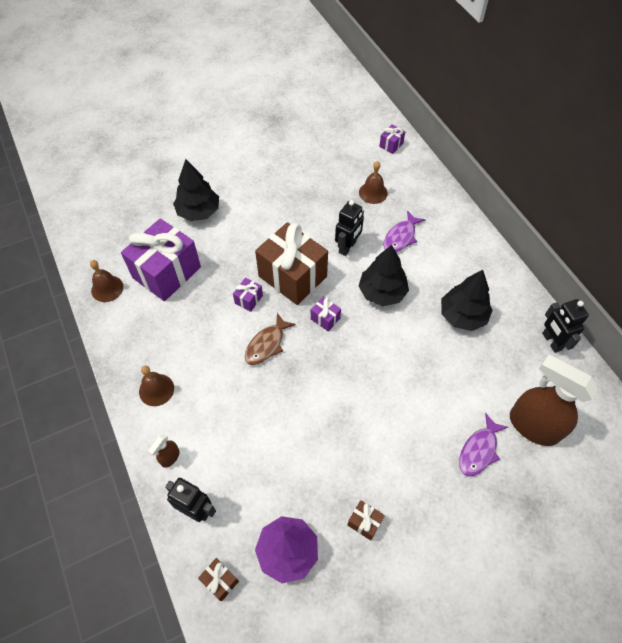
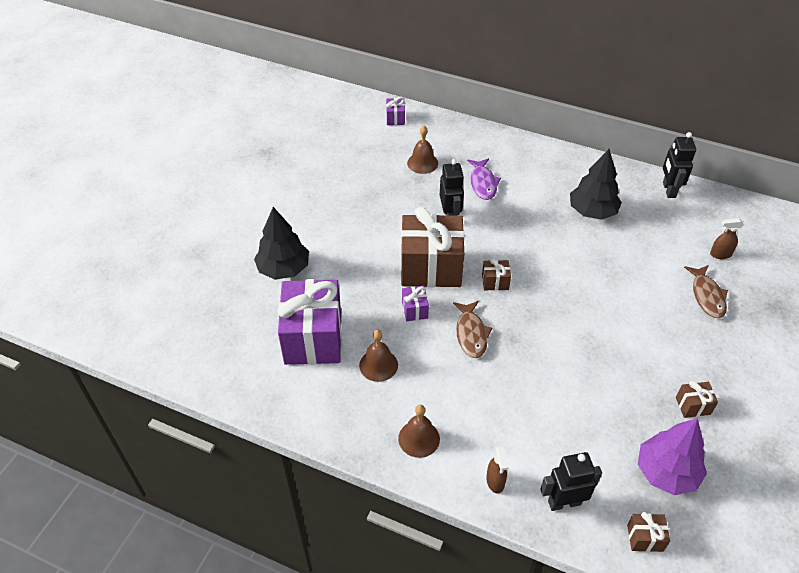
camera: 40 degrees left, 10 degrees down
(107, 288) = (269, 390): brown bell -> brown bell (378, 365)
(325, 318) = (495, 282): purple gift -> brown gift
(382, 292) = (516, 233): black tree -> none
(479, 450) = (707, 296): purple fish -> brown fish
(532, 426) = (720, 254): brown spray bottle -> brown spray bottle, size x0.43
(551, 341) = (668, 190): black robot -> black robot turned 60 degrees clockwise

